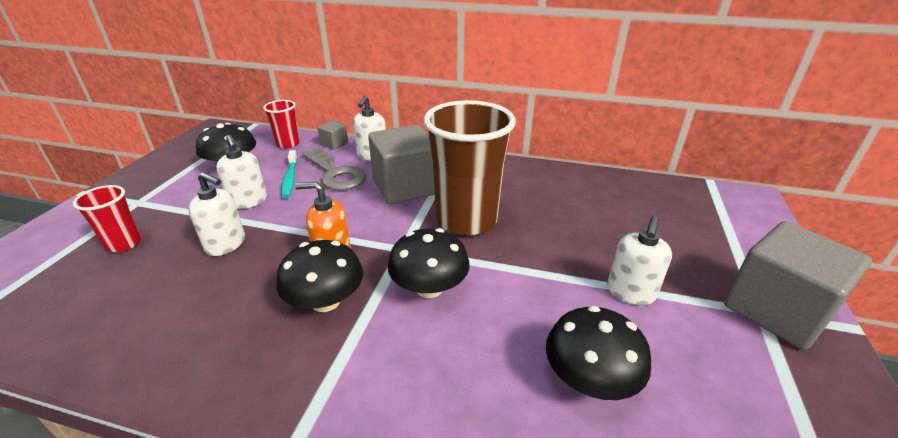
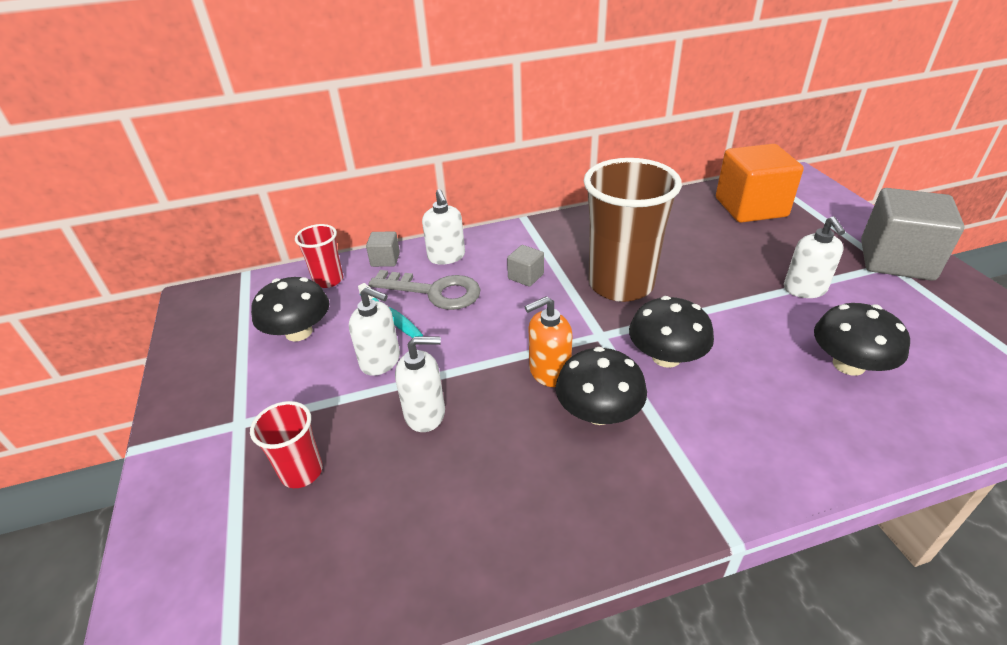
camera: 30 degrees left, 5 degrees up
(405, 187) = (526, 276): grey cube -> grey cube, size x0.44
(663, 205) = (750, 207): none -> orange cube

